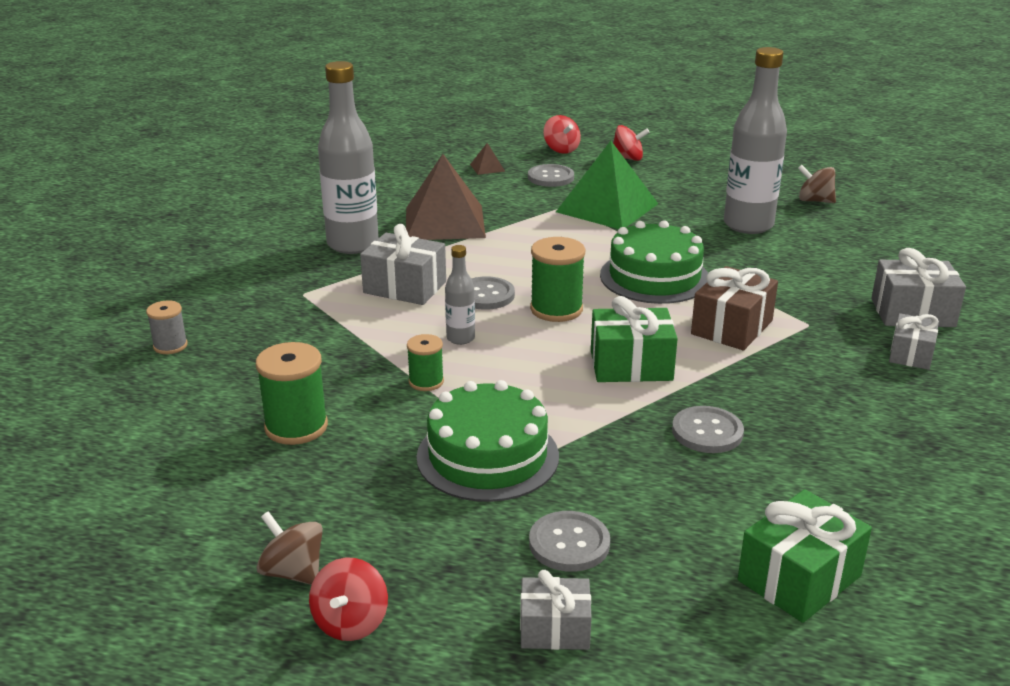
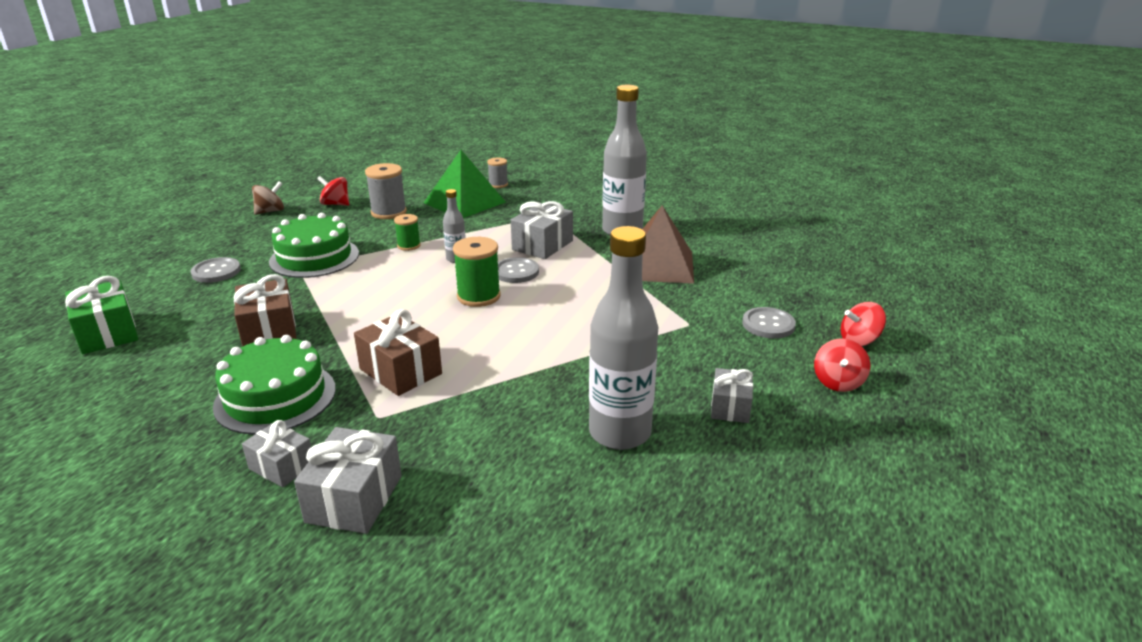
camera: 100 degrees right, 0 degrees up
(296, 427) = (388, 212): green spool -> grey spool
(351, 622) = (224, 221): red spinning top -> red spinning top (335, 204)
(487, 167) = (793, 293): brown pyramid -> none
(554, 629) = (163, 262): grey gift -> grey gift (730, 407)
(607, 207) = (682, 346): green pyramid -> green pyramid (464, 202)
(631, 365) = (375, 315): green gift -> none
(654, 277) = (514, 349): green cake -> green cake (275, 397)
(707, 432) = (269, 330): grey button -> brown gift
(814, 201) = (691, 514): brown spinning top -> none

